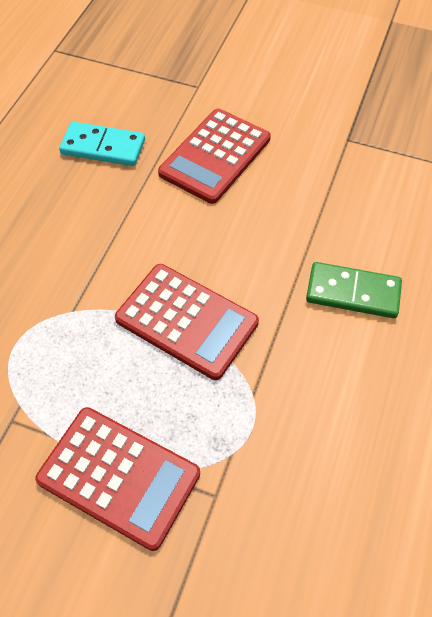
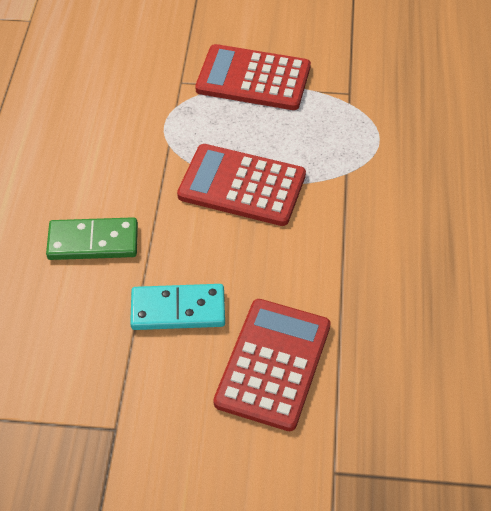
camera: 165 degrees right, 5 degrees down
(103, 147) = (409, 346): turquoise domino -> turquoise domino (178, 310)

